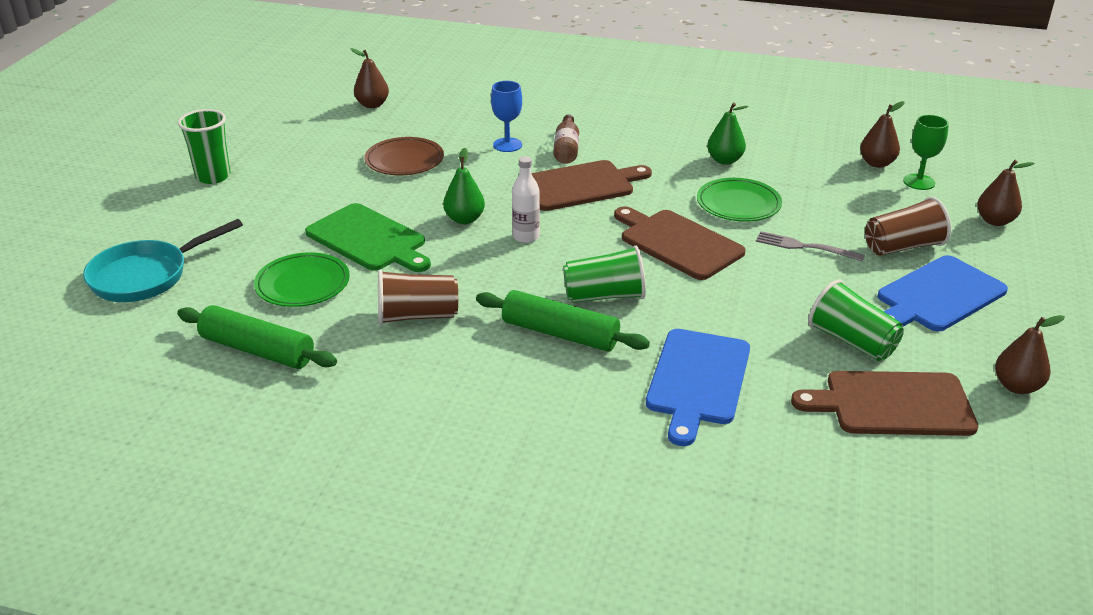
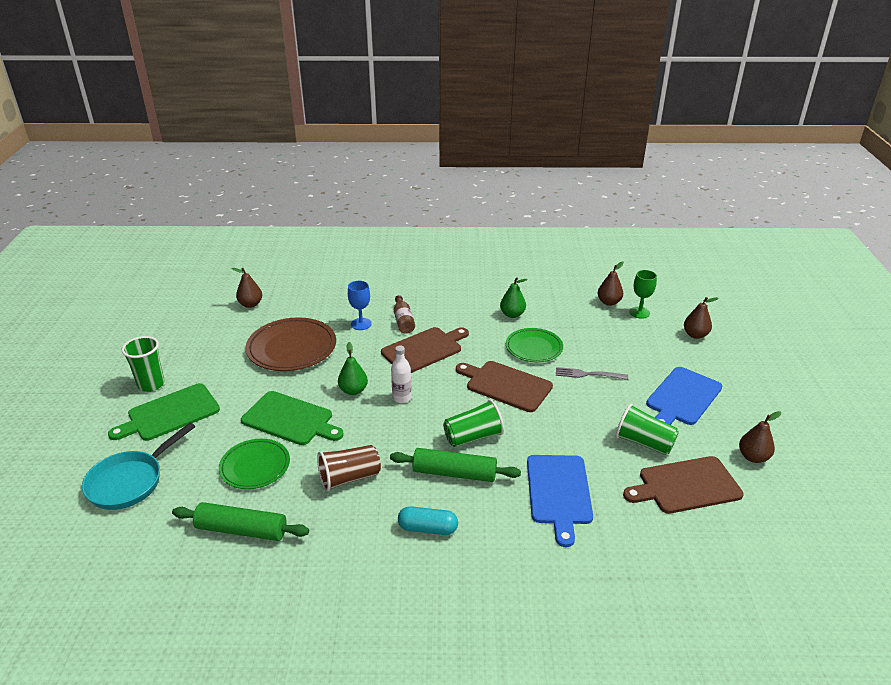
camera: 15 degrees left, 0 degrees up
(223, 211) = (170, 413): none -> green cutting board
(404, 160) = (292, 348): brown plate -> brown plate, size x1.55
(496, 390) = (428, 528): none -> turquoise capsule
(902, 247) = (648, 364): brown cup -> none

